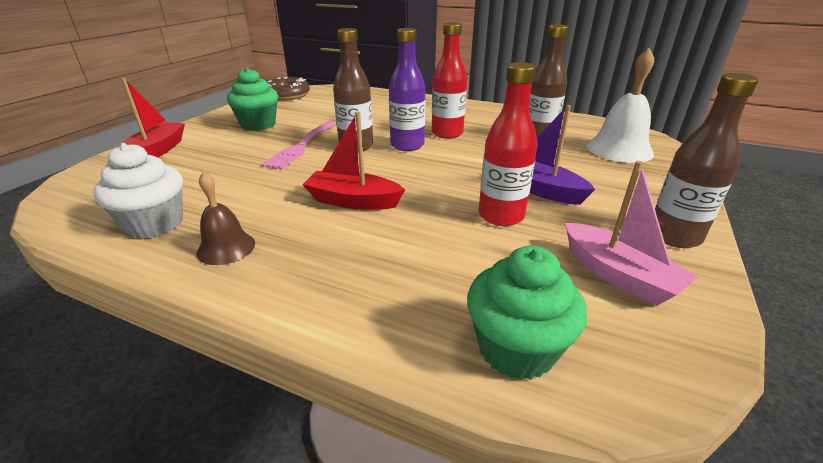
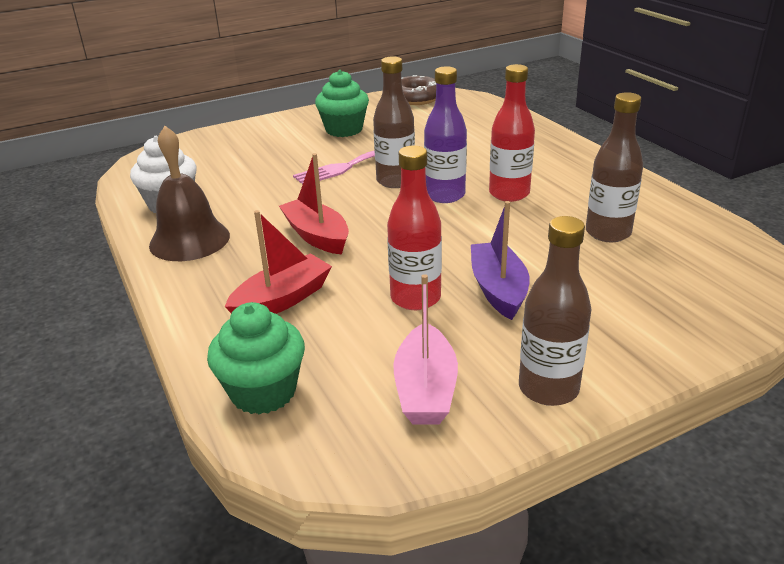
camera: 40 degrees right, 0 degrees up
(157, 151) = (238, 137): red boat -> red boat (282, 300)
(226, 248) = (189, 240): brown bell -> brown bell, size x1.68
(619, 149) = (688, 281): white bell -> none

